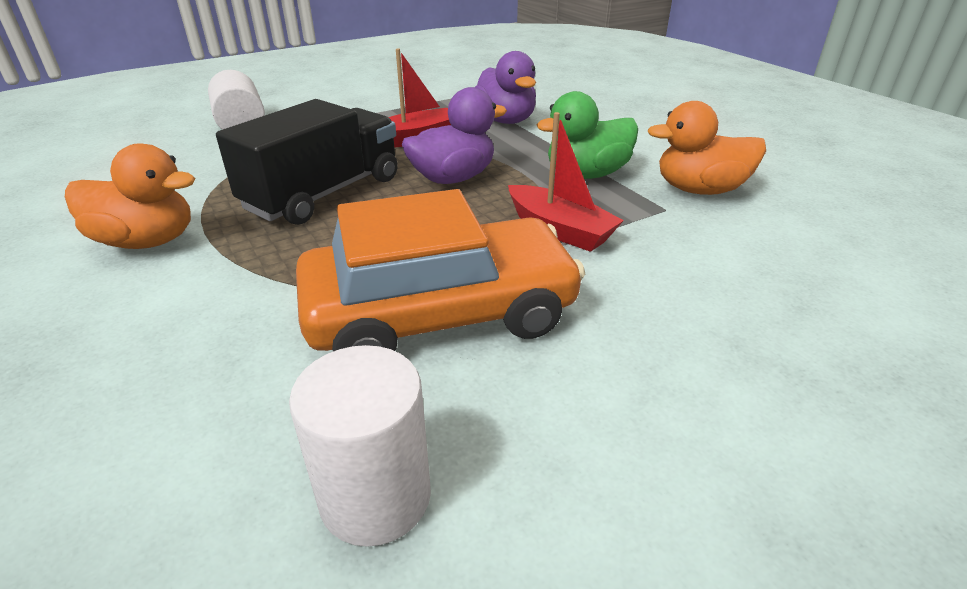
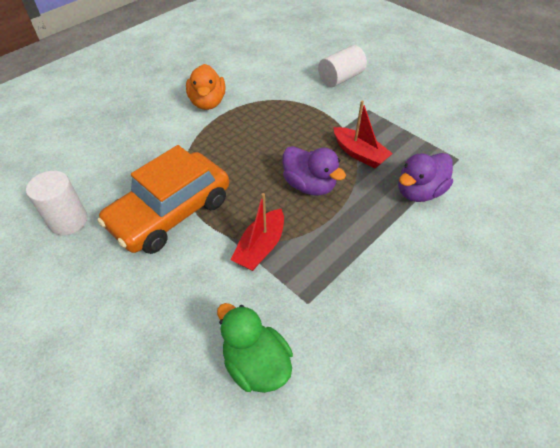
camera: 75 degrees right, 15 degrees up
(324, 193) = (269, 139): black truck -> none
(440, 313) = (170, 213): orange car -> orange car turned 75 degrees clockwise
(586, 174) = (344, 252): green duck -> green duck (256, 364)
(699, 190) = (347, 325): orange duck -> none

